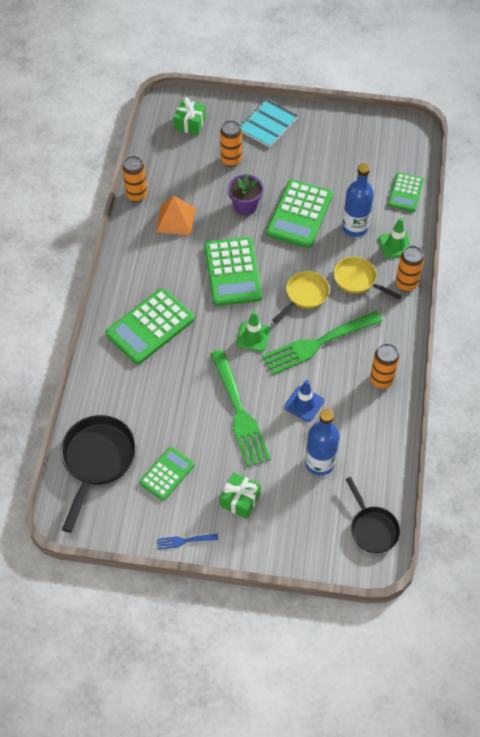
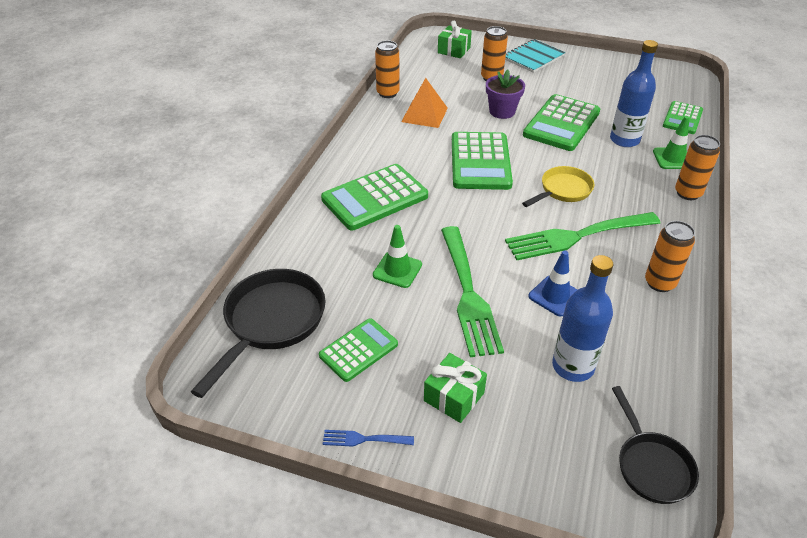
camera: 10 degrees right, 15 degrees down
(253, 336) = (496, 221): green traffic cone -> green traffic cone (397, 270)
(358, 280) = (628, 184): yellow pan -> none

